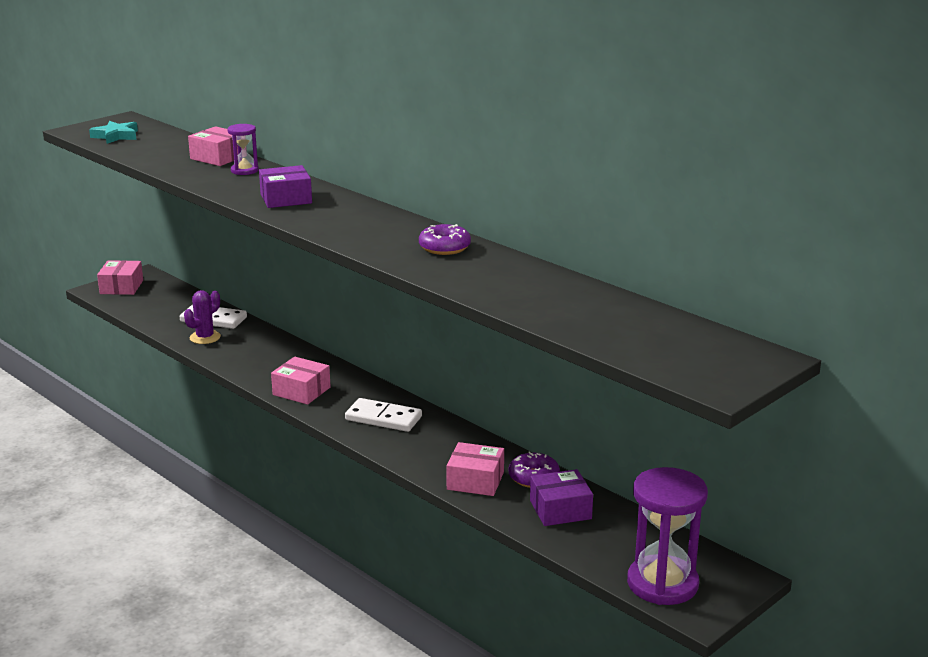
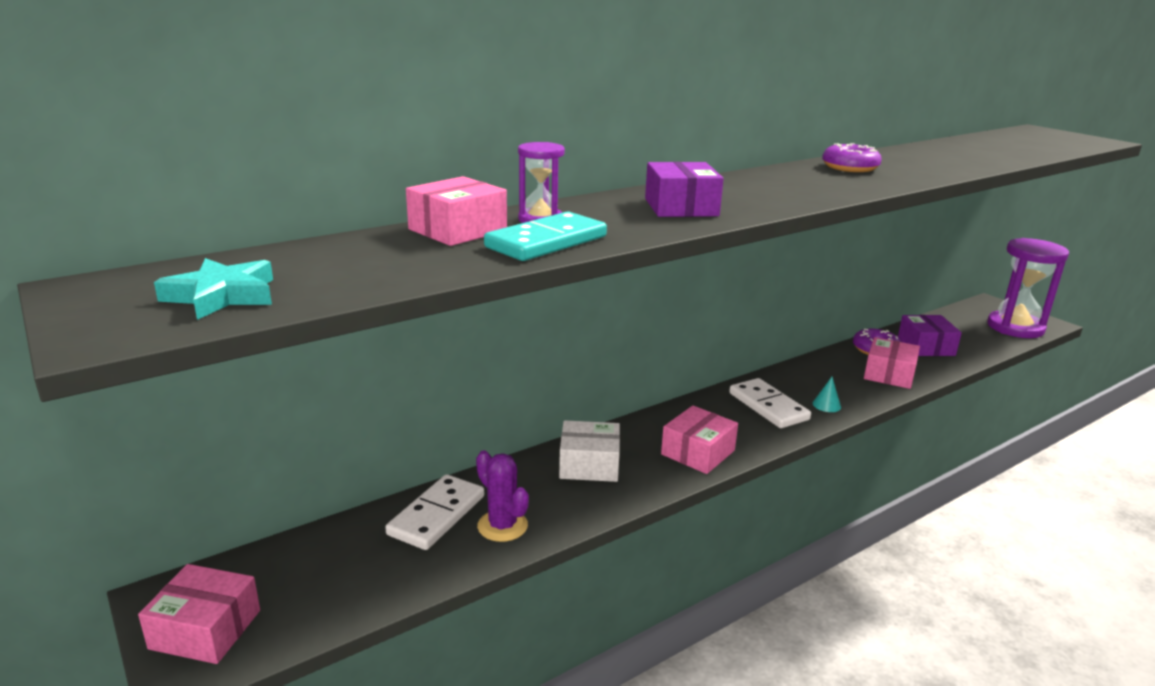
camera: 80 degrees left, 0 degrees up
(201, 175) = (546, 242): none -> turquoise domino
(277, 356) = (589, 464): none -> white box
(383, 418) = (768, 406): white domino -> white domino turned 60 degrees counterclockwise
(396, 444) = (826, 405): none -> turquoise cone

